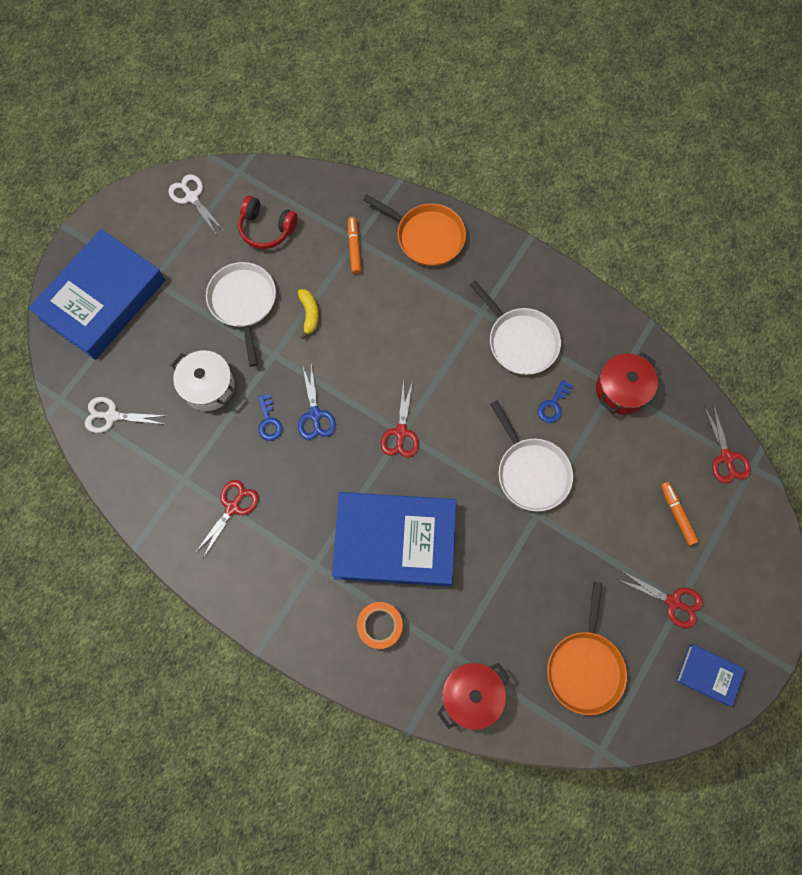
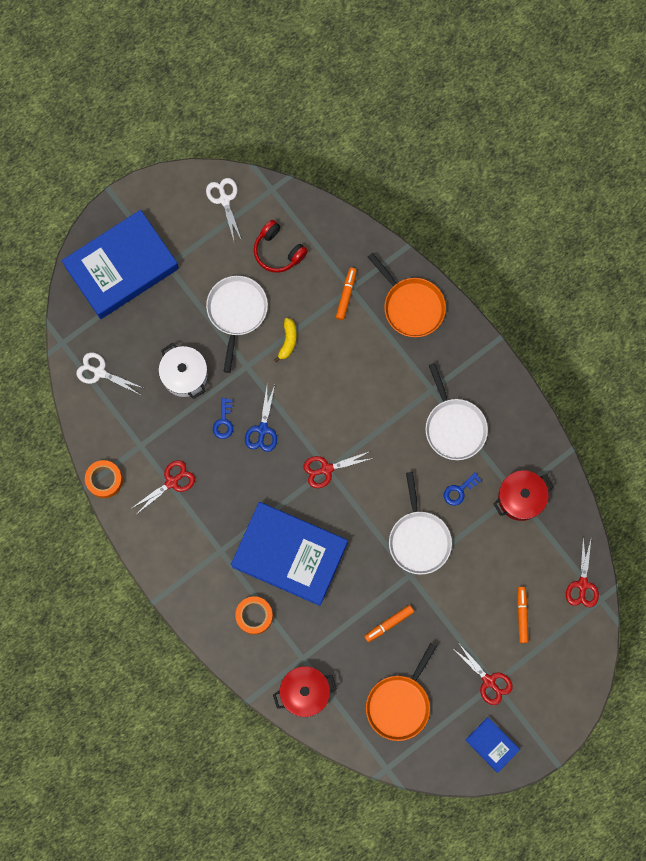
camera: 20 degrees right, 5 degrees up
(154, 532) = (104, 480): none -> orange tape
(401, 432) = (326, 469): red scissors -> red scissors turned 45 degrees clockwise
(536, 578) = (389, 624): none -> orange marker

